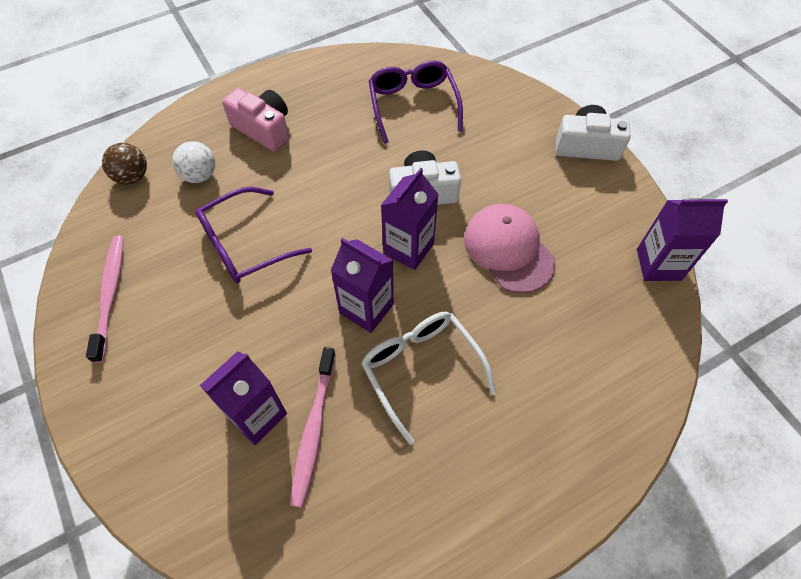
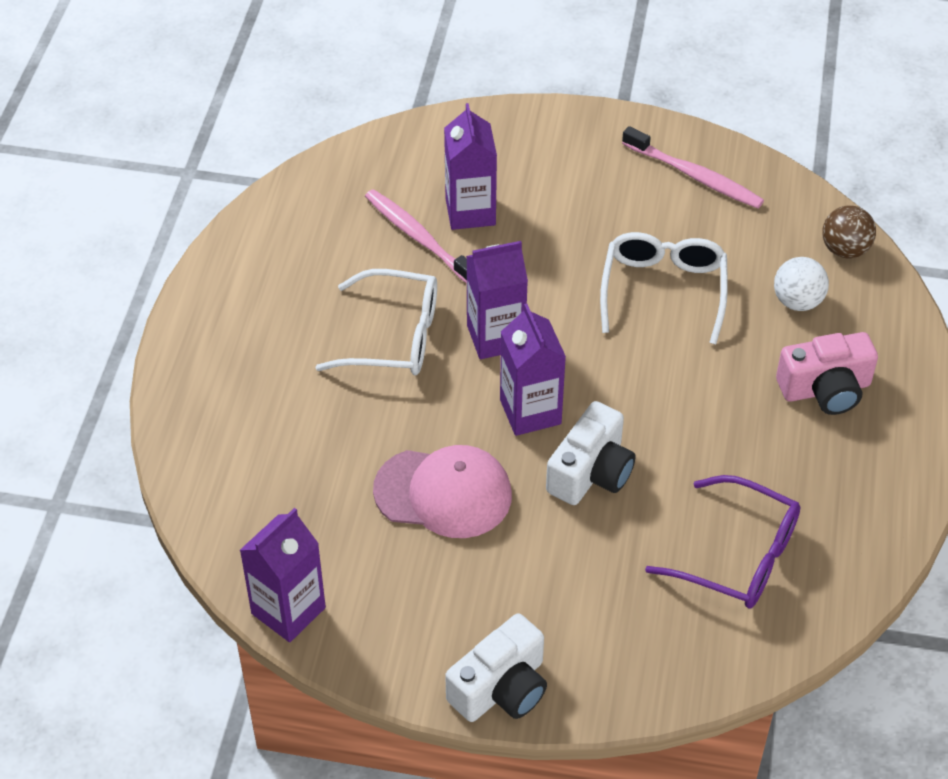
camera: 130 degrees right, 10 degrees down
(244, 245) = (663, 290): purple glasses -> white glasses

